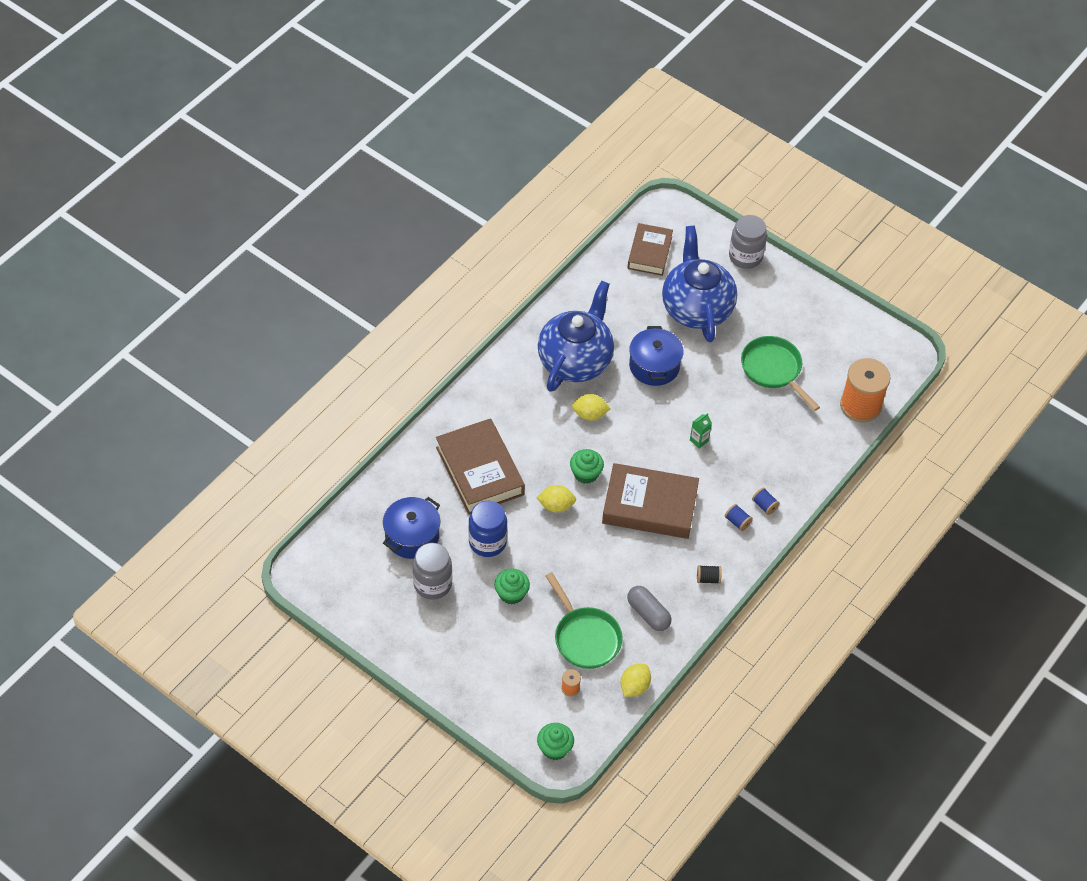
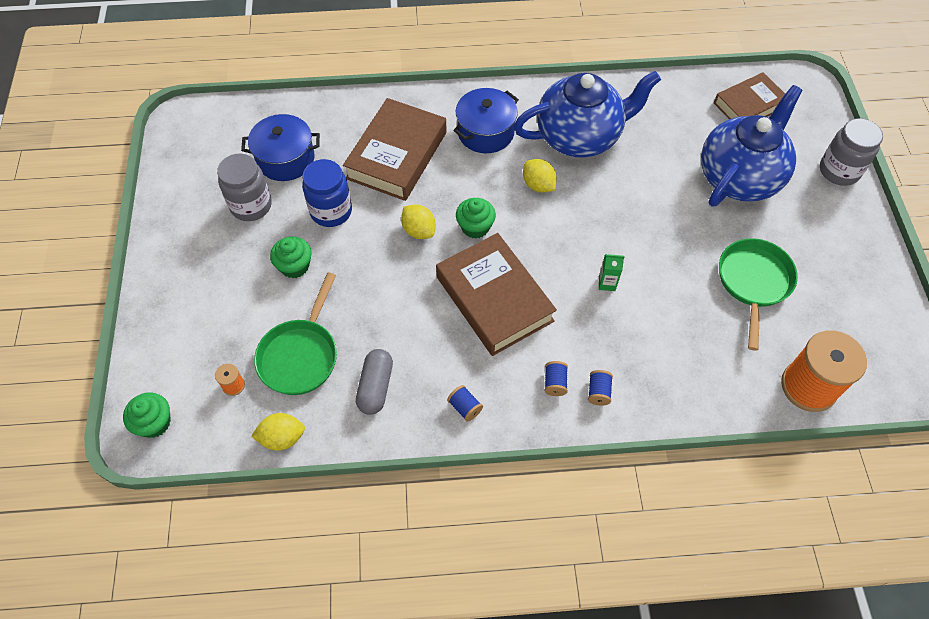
camera: 50 degrees right, 5 degrees up
(654, 366) = (642, 192): blue pot -> blue pot (485, 132)
(708, 579) = (465, 407): black spool -> blue spool

